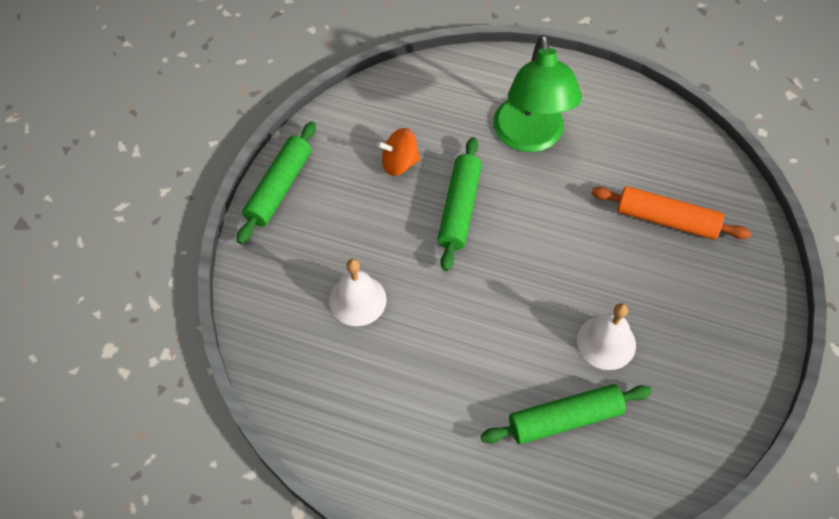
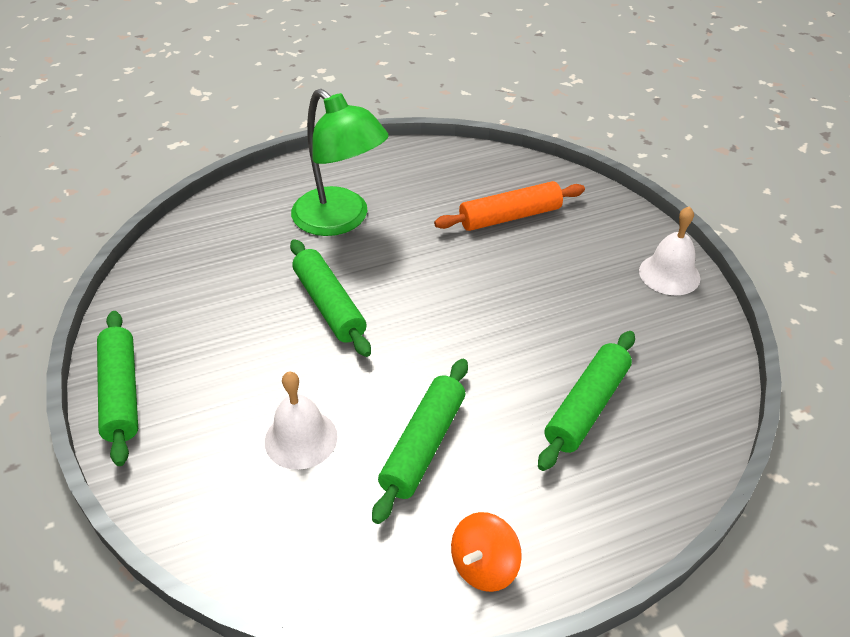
camera: 40 degrees left, 15 degrees down
(399, 163) = (235, 302): orange spinning top -> orange spinning top (484, 566)
(428, 362) = (423, 445): none -> green rolling pin
(606, 342) = (557, 327): white bell -> white bell (669, 274)

